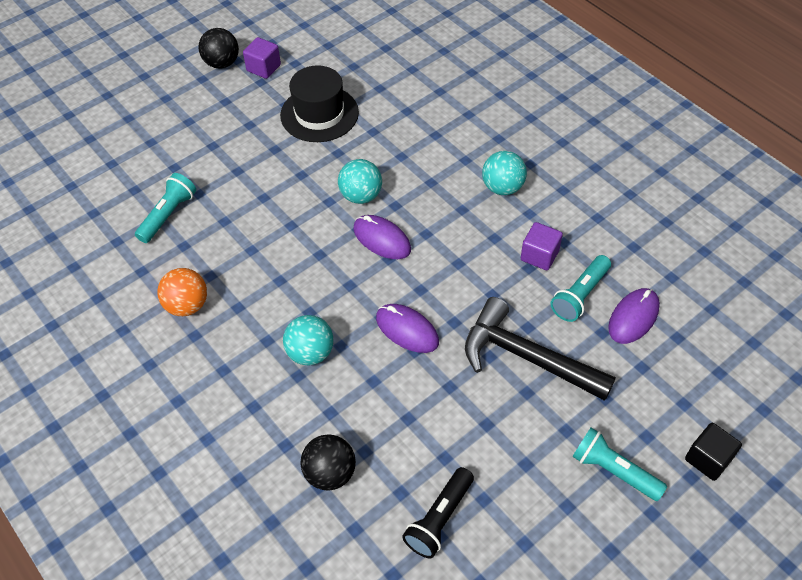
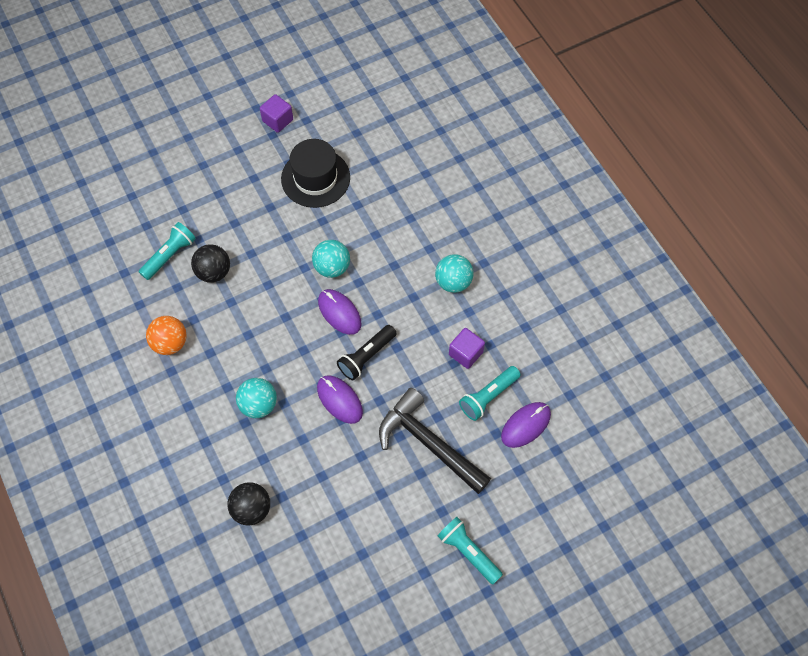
camera: 10 degrees right, 10 degrees up
(222, 63) = (242, 109): black ball -> black ball (214, 272)
(439, 518) = (325, 562): black flashlight -> black flashlight (366, 356)
(708, 459) = (545, 558): black cube -> none

